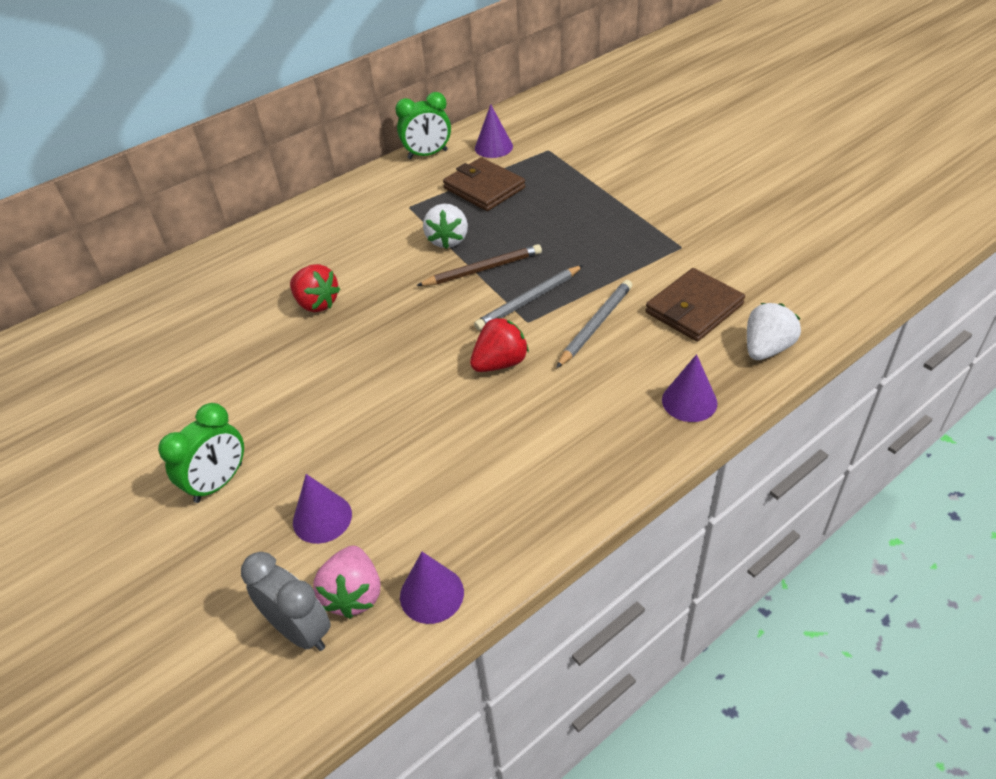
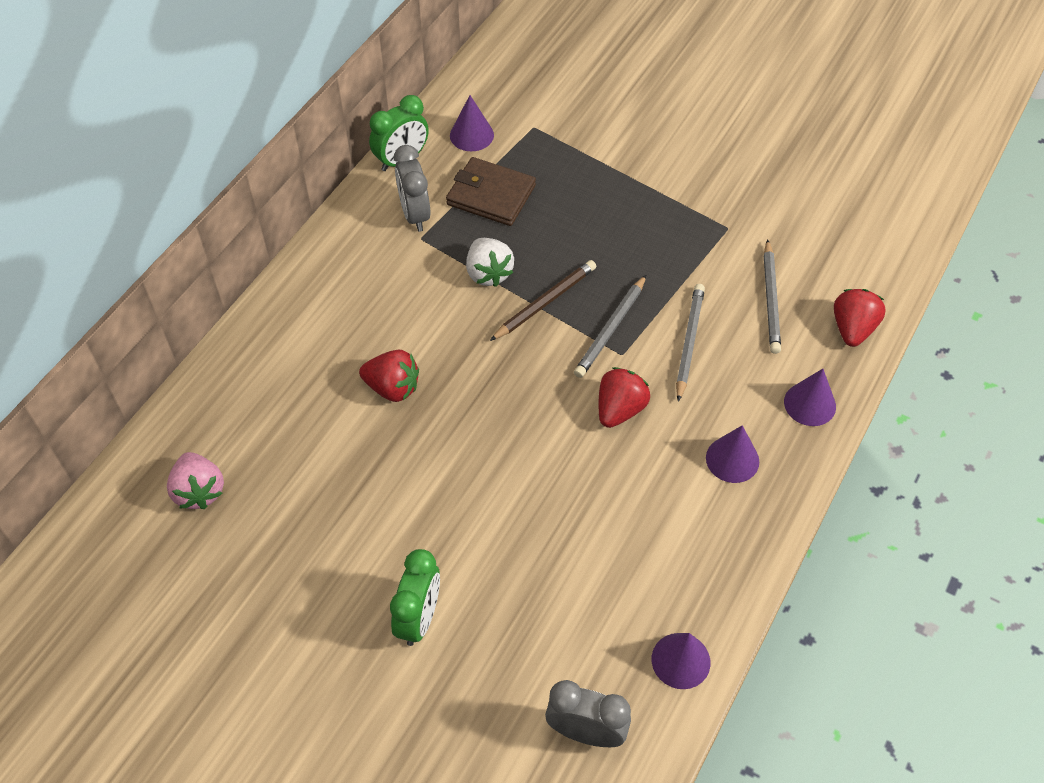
camera: 25 degrees left, 10 degrees up
(322, 518) = (542, 621): purple cone -> purple cone (732, 459)
(354, 594) = (613, 684): pink strawberry -> pink strawberry (199, 491)
(414, 190) = (415, 214): none -> grey clock
(694, 308) = (771, 299): brown wallet -> grey pencil
(766, 349) = (852, 329): white strawberry -> red strawberry

